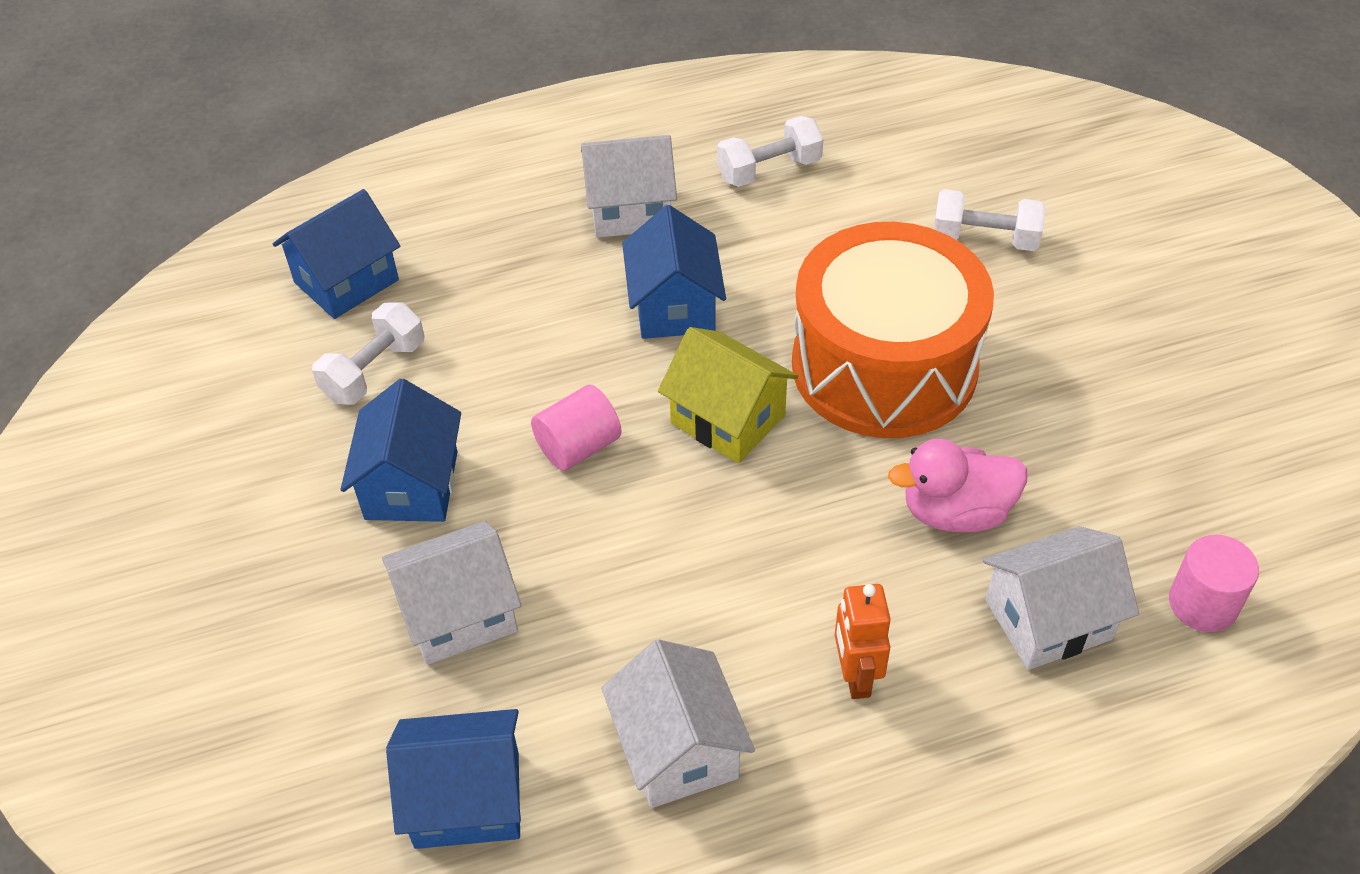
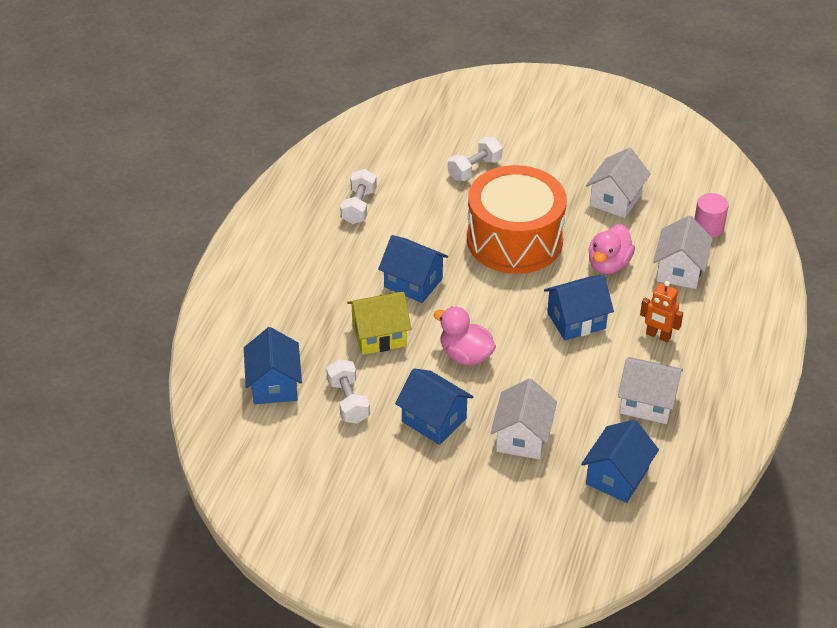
camera: 55 degrees left, 5 degrees down
(578, 447) = (465, 355): pink cylinder -> pink duck
(630, 211) = (335, 265): white house -> white house (615, 199)
(728, 419) = (496, 301): yellow house -> yellow house (379, 335)
(782, 541) = (576, 320): none -> blue house

